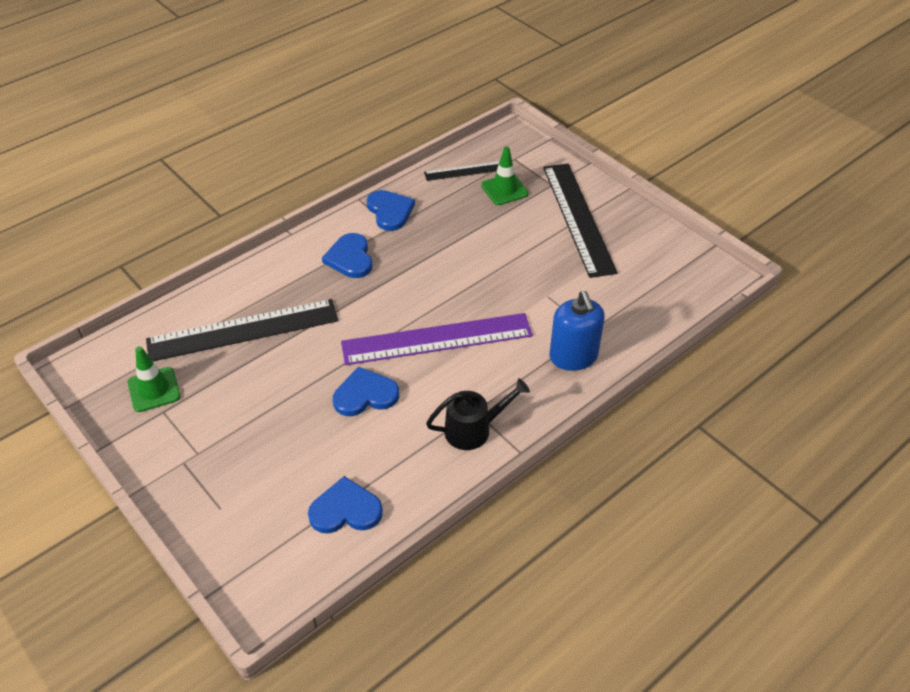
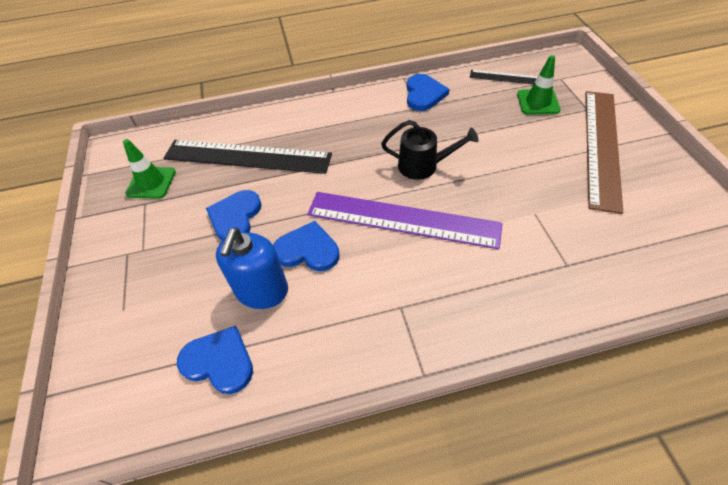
camera: 30 degrees right, 5 degrees up
(350, 258) = (368, 123): blue heart -> blue heart (235, 217)
(474, 429) = (388, 327): black watering can -> black watering can (424, 166)
(573, 356) = (533, 287): blue soap dispenser -> blue soap dispenser (262, 291)
(578, 218) = (601, 146): black ruler -> brown ruler

